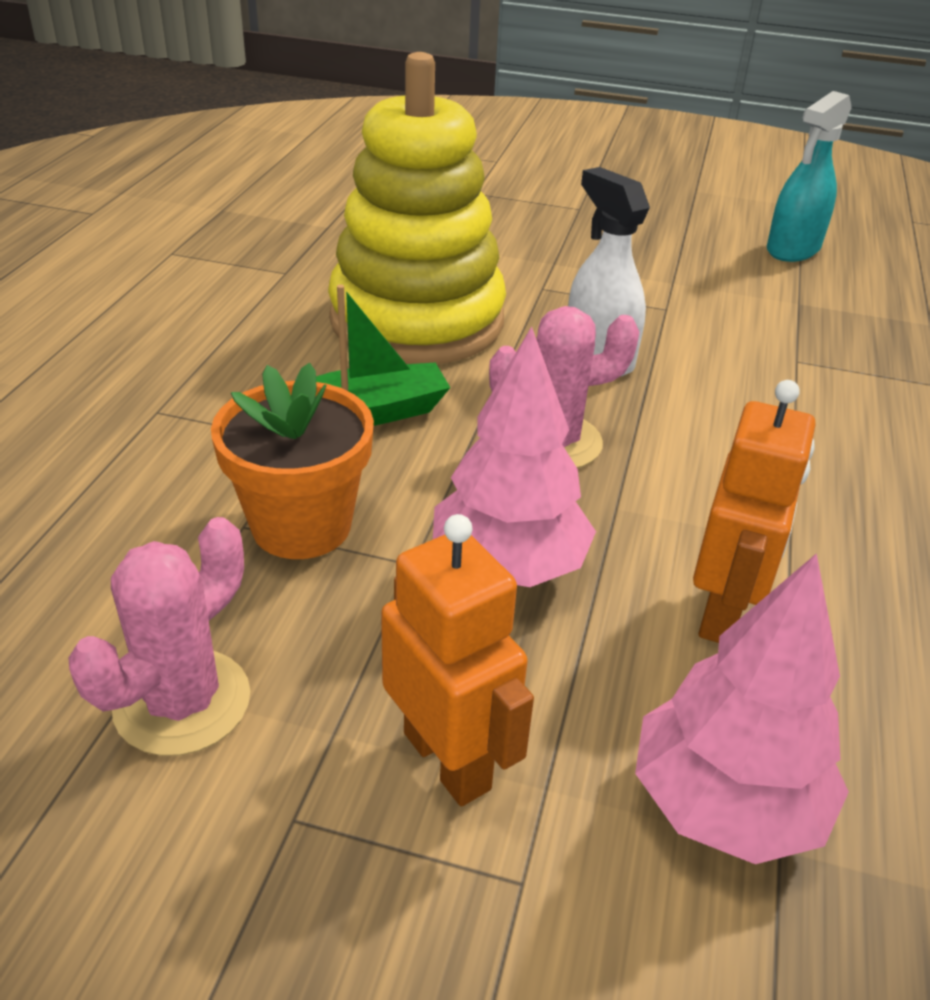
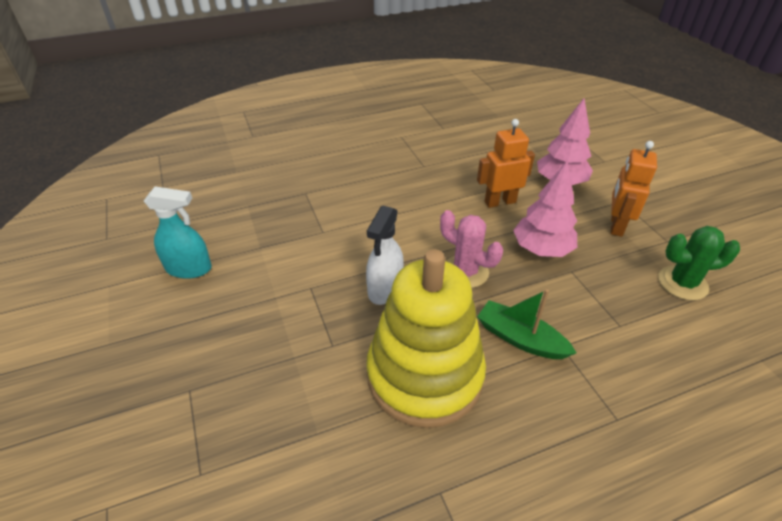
camera: 125 degrees left, 5 degrees up
(182, 702) = (682, 283): pink cactus -> green cactus
(301, 525) = (597, 309): orange flower pot -> none

